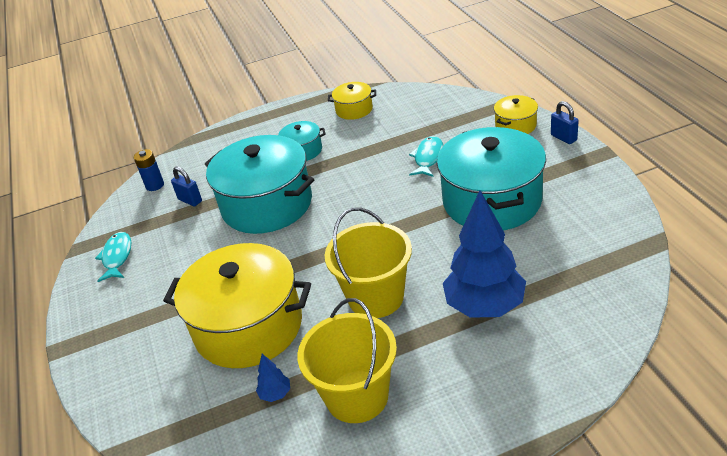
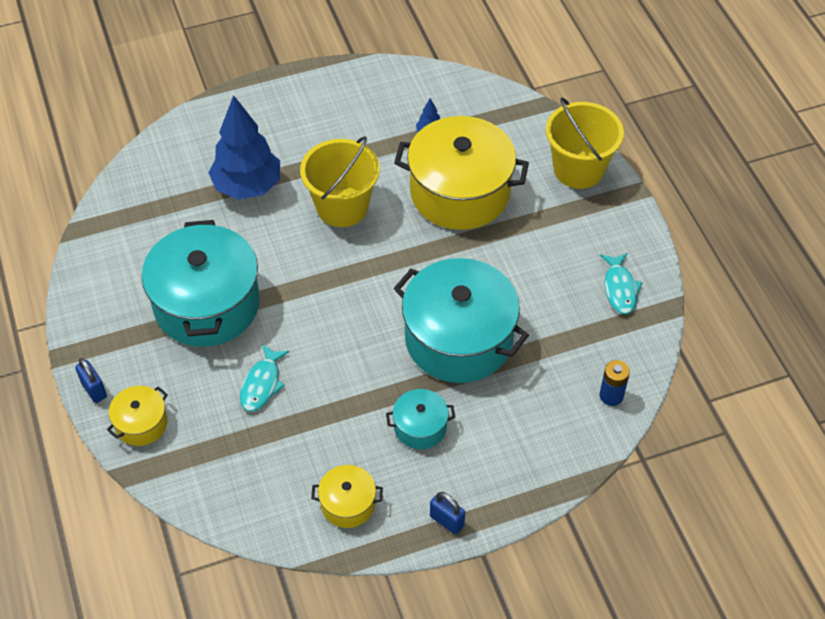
camera: 175 degrees right, 15 degrees up
(190, 200) = (556, 361): blue padlock -> blue padlock (447, 521)
(357, 396) = (364, 125): yellow bucket -> yellow bucket (578, 169)

